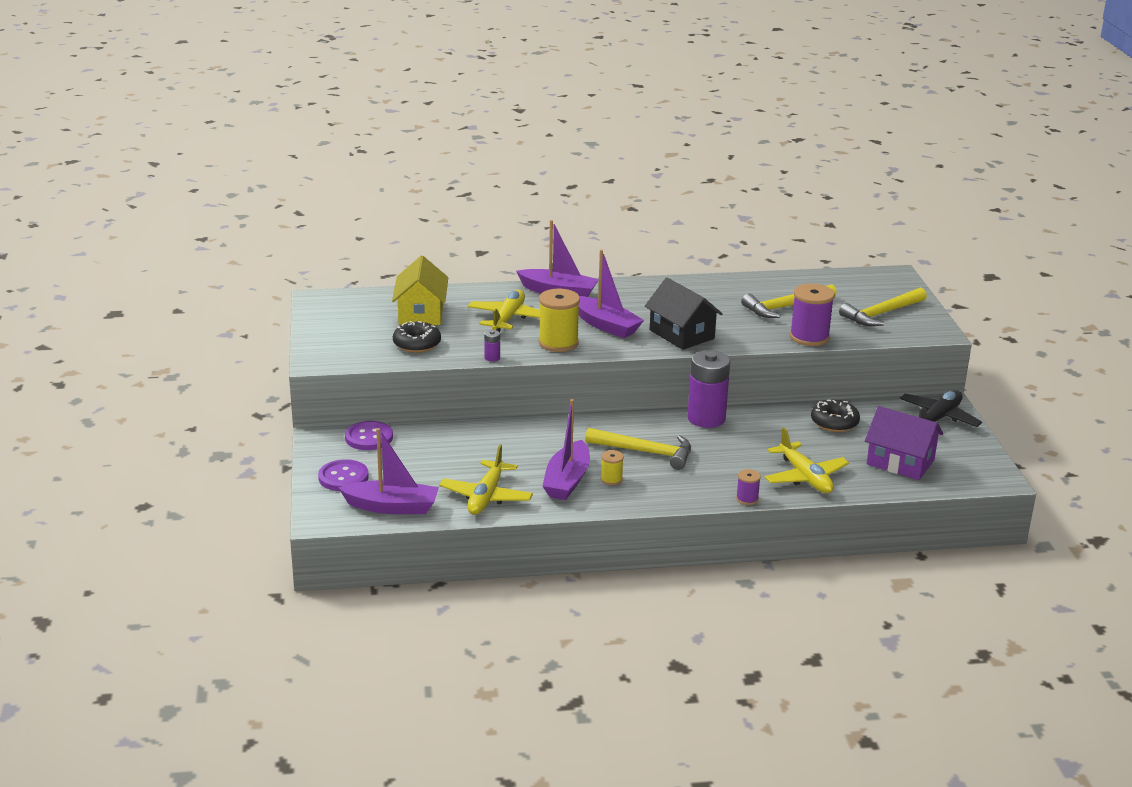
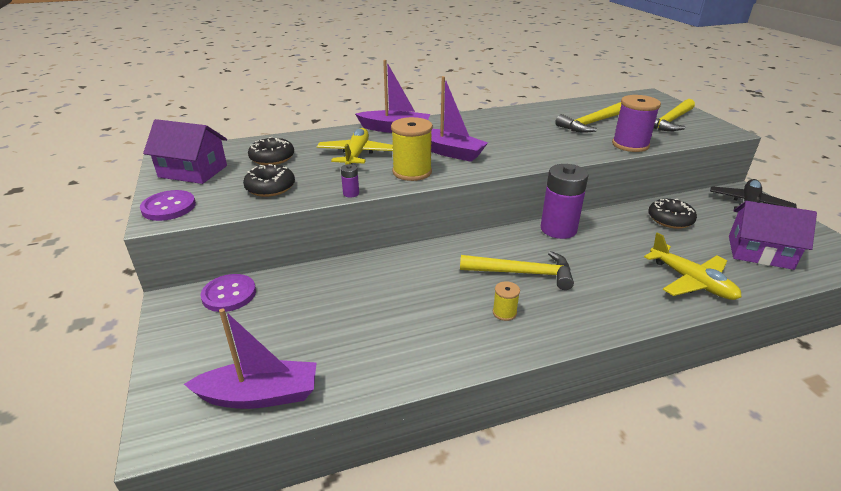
camera: 10 degrees left, 5 degrees up
(343, 320) = (193, 171): none -> purple house
(343, 477) = (197, 356): purple button -> purple button (169, 207)
(421, 313) = (272, 158): yellow house -> black donut
(486, 497) = (374, 359): yellow plane -> none
(567, 480) = (458, 321): purple boat -> none
(682, 334) = (521, 153): black house -> none
(747, 499) = (656, 317): purple spool -> none

